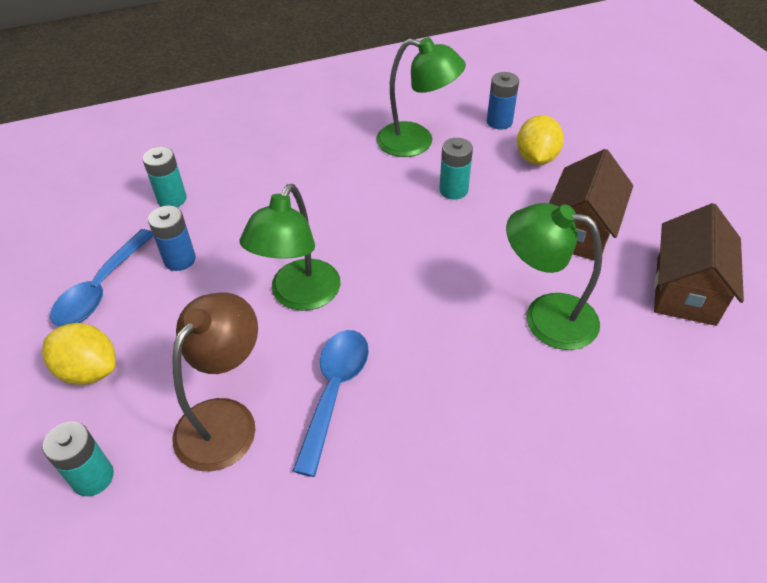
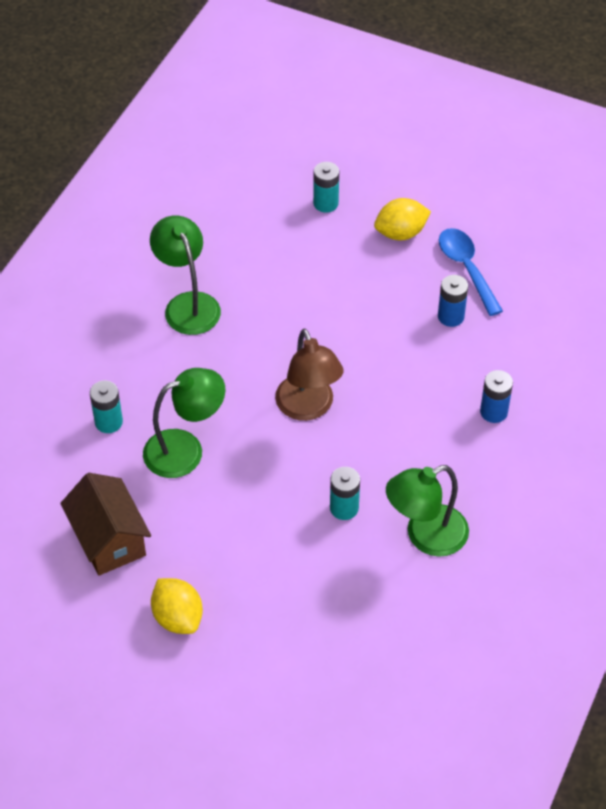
camera: 135 degrees right, 5 degrees up
(172, 199) = (523, 348): turquoise battery -> turquoise battery (108, 422)
(225, 419) = (299, 265): brown lamp -> brown lamp (308, 408)
(299, 296) = (347, 350): green lamp -> green lamp (188, 304)
(334, 391) = (261, 317): blue spoon -> none
(499, 122) = (385, 617): blue battery -> blue battery (493, 412)
(536, 158) = (314, 594): yellow lemon -> yellow lemon (178, 617)
(580, 231) = (218, 540): brown house -> none

